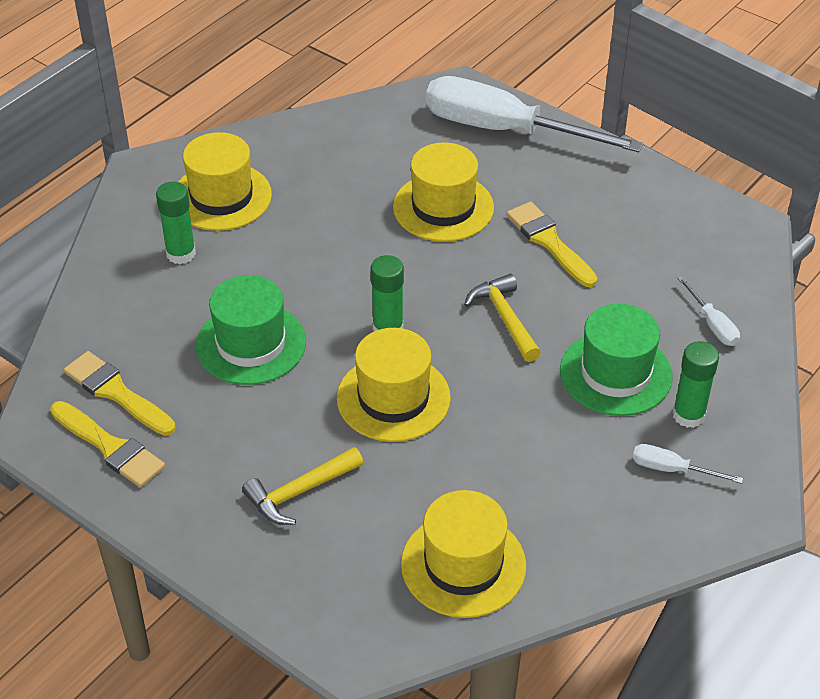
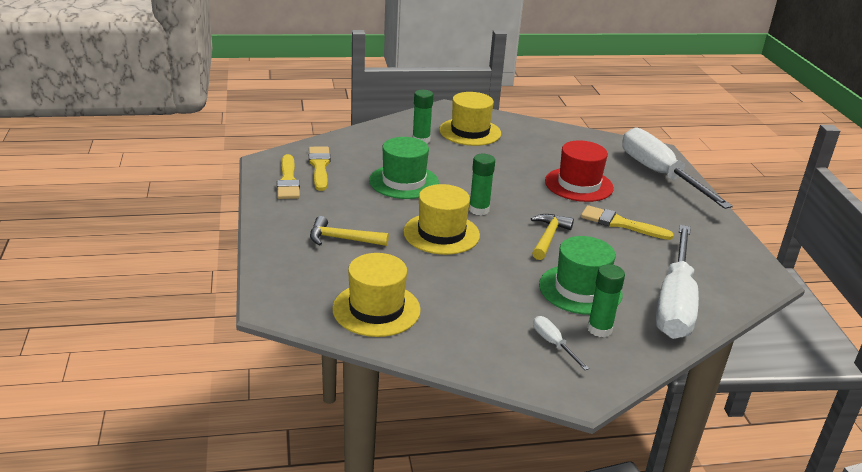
camera: 40 degrees right, 15 degrees down
(443, 207) = (579, 184): yellow hat -> red hat
(549, 242) = (620, 224): yellow brush -> yellow brush turned 75 degrees counterclockwise
(712, 324) = (675, 303): white screwdriver -> white screwdriver, size x2.50

